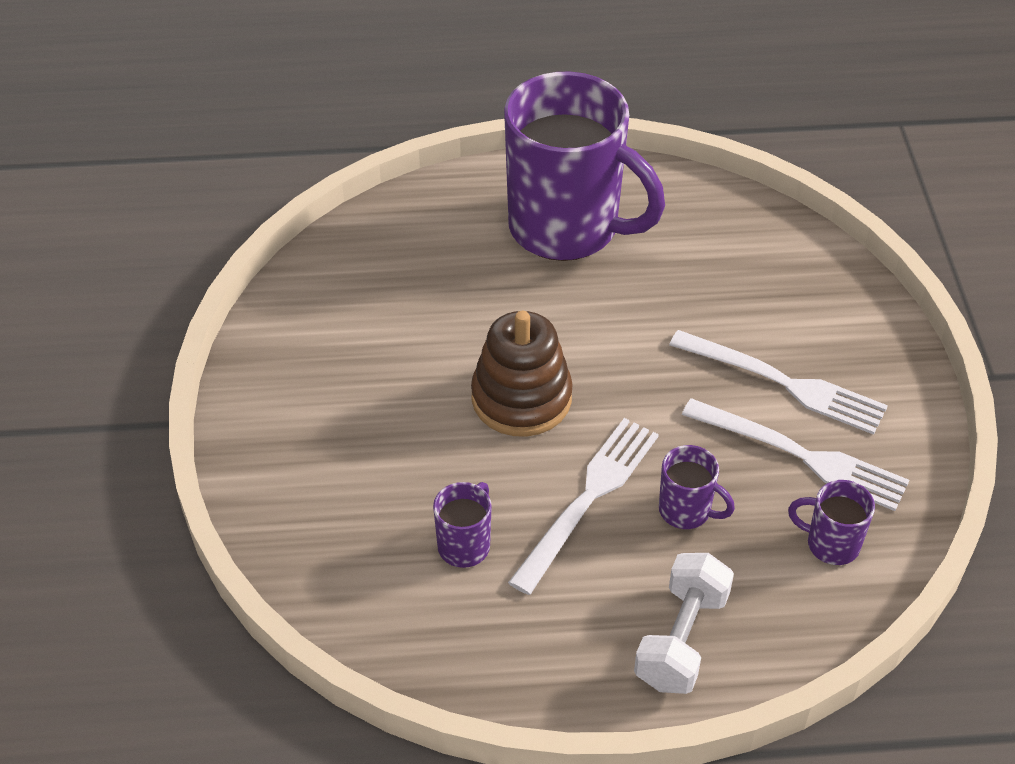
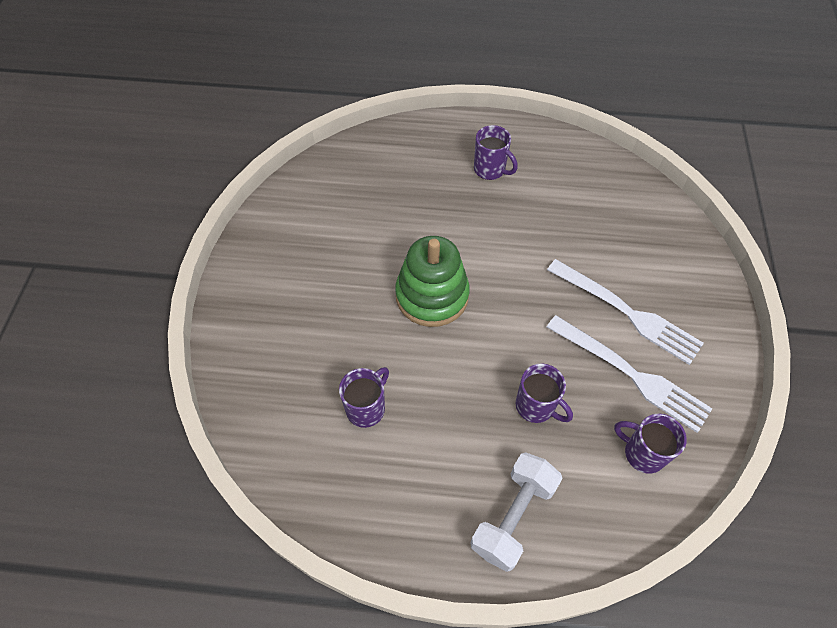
camera: 10 degrees right, 10 degrees up
(521, 398) = (432, 296): brown stacking toy -> green stacking toy
(567, 228) = (490, 170): purple mug -> purple mug, size x0.41
(589, 497) = (465, 383): white fork -> none

